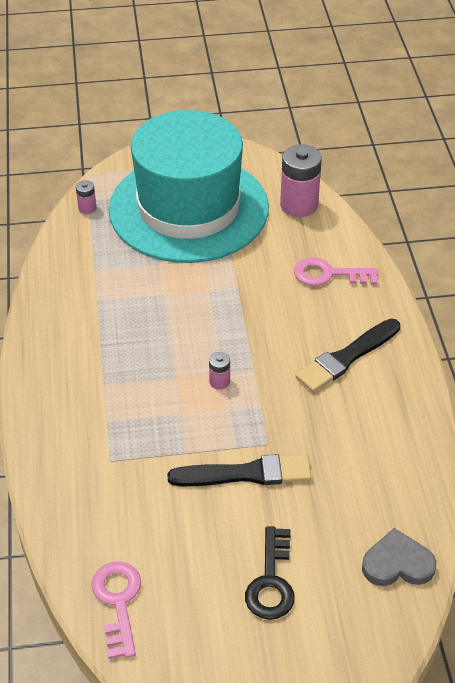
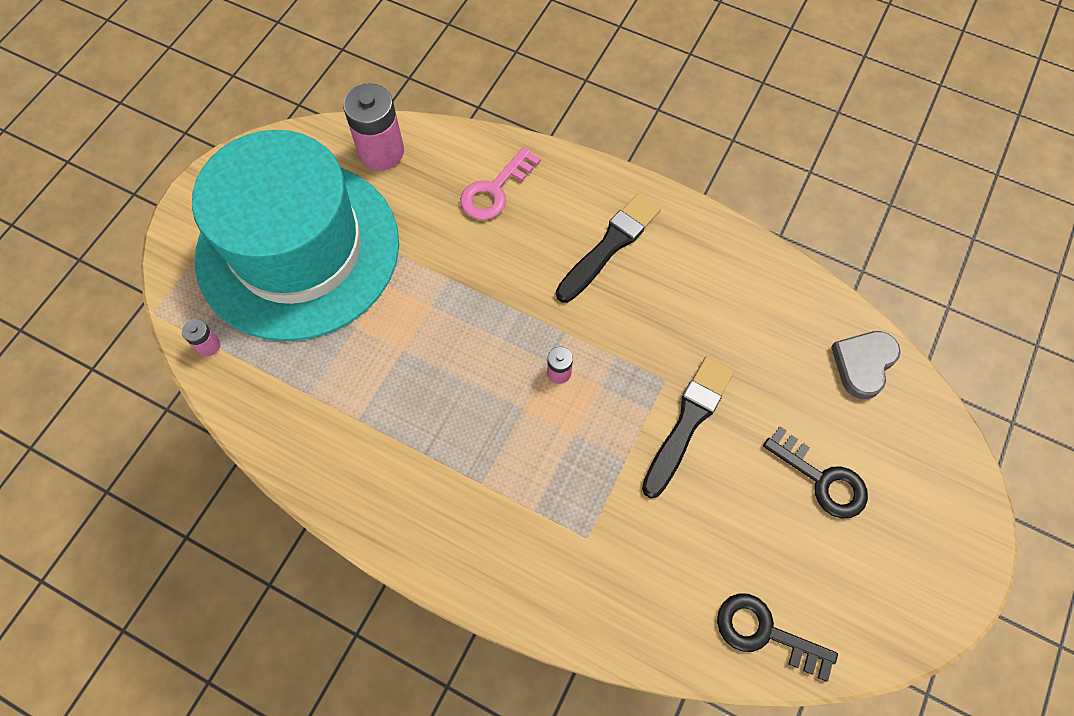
camera: 55 degrees left, 20 degrees up
(118, 602) = (765, 633): pink key -> black key
(347, 357) = (609, 246): black brush -> black brush turned 135 degrees counterclockwise

